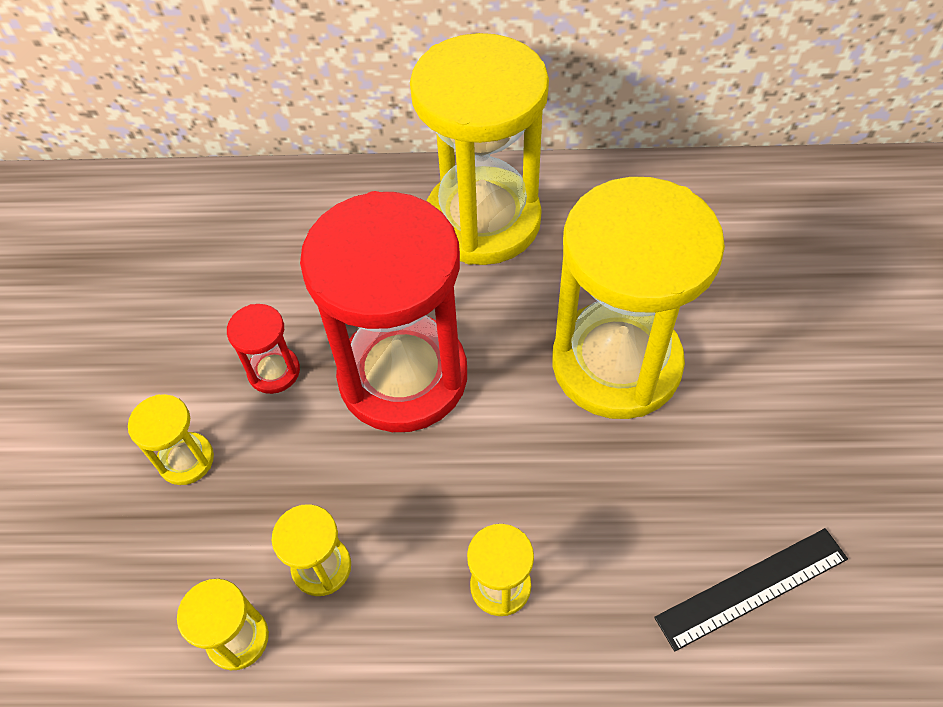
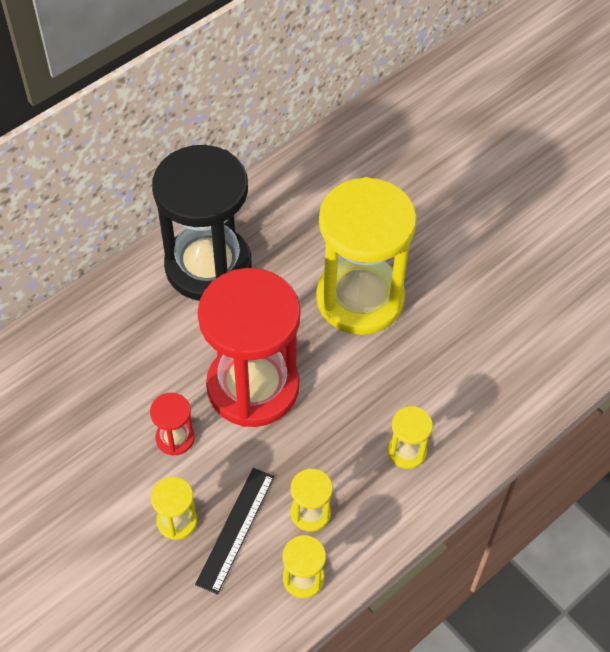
camera: 45 degrees left, 0 degrees up
(483, 220) = (208, 266): yellow hourglass -> black hourglass
(752, 588) = (518, 363): black ruler -> black ruler (235, 529)

